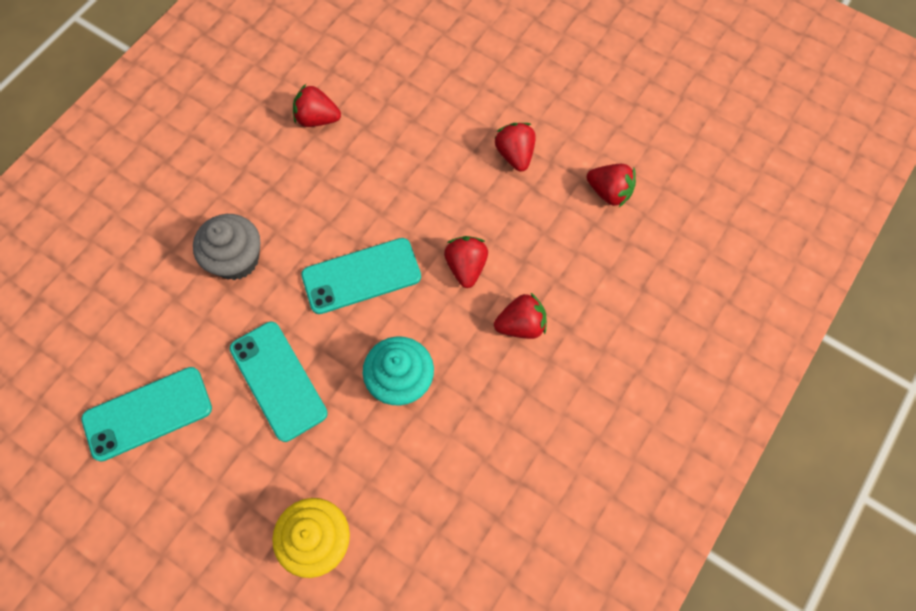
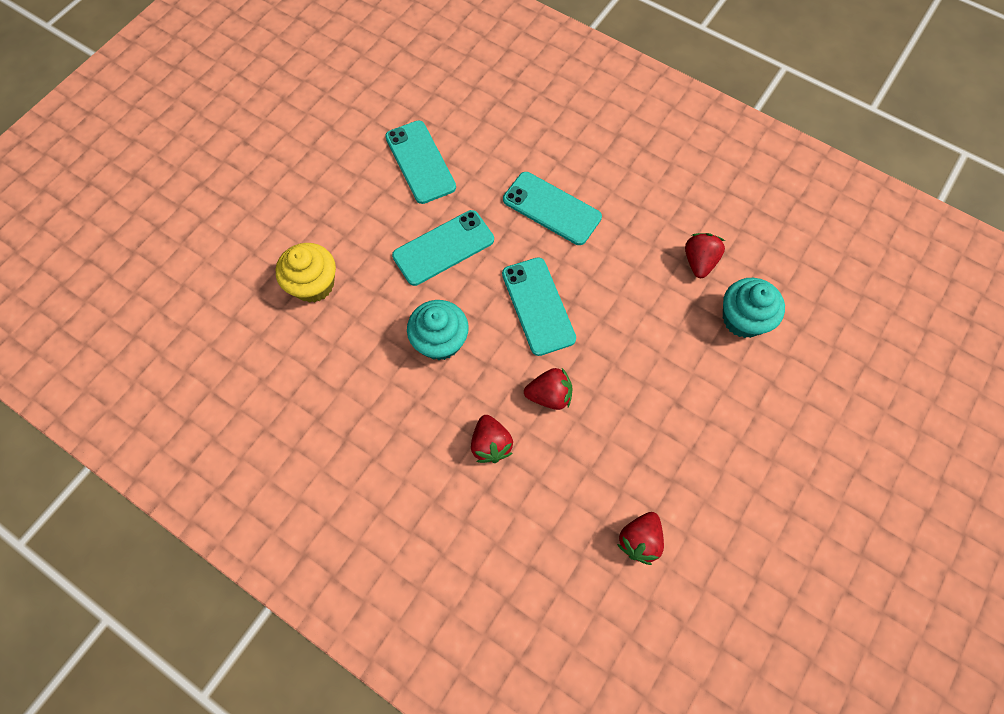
camera: 90 degrees right, 0 degrees up
(236, 259) = (551, 208): grey cupcake -> turquoise phone
(385, 87) = (743, 319): none -> turquoise cupcake
(515, 155) = (676, 443): red strawberry -> none

